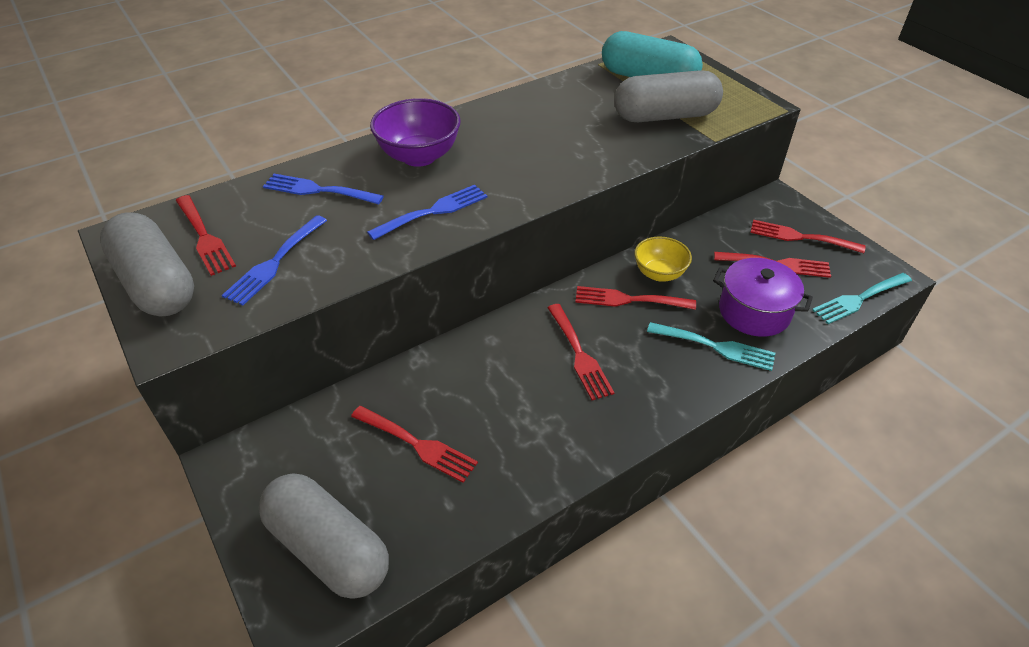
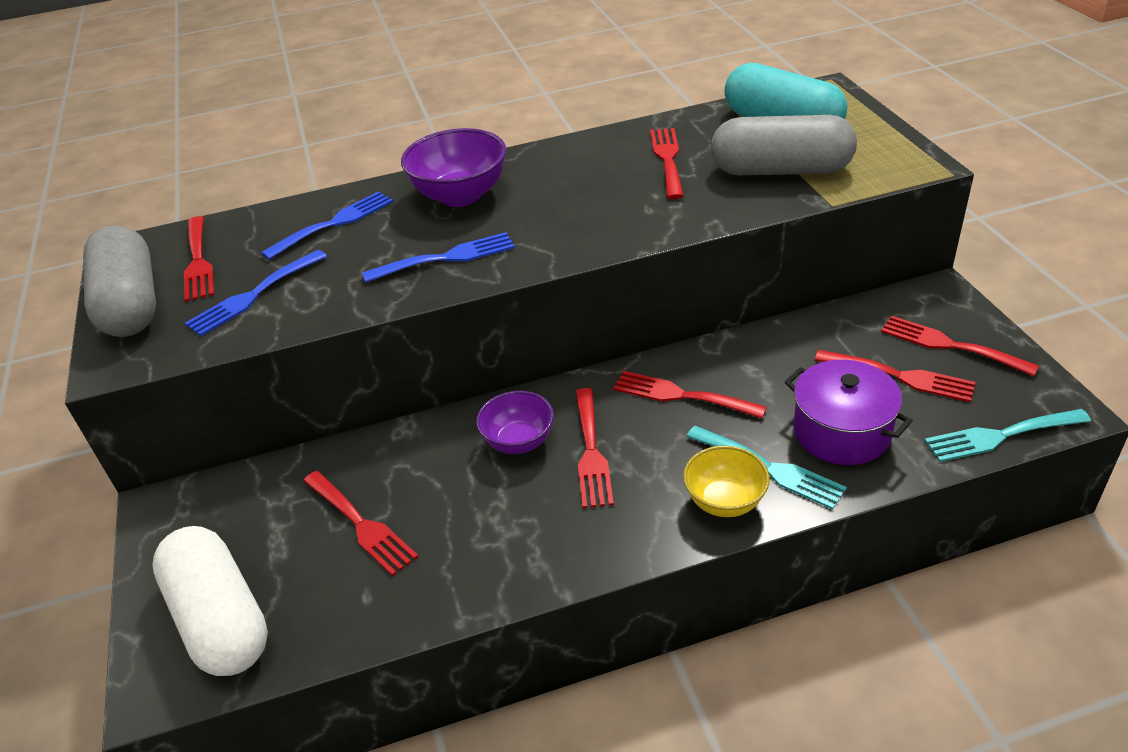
camera: 20 degrees right, 5 degrees down
(318, 190) = (334, 223): blue fork -> blue fork turned 105 degrees clockwise
(328, 548) = (220, 619): grey capsule -> white capsule
(519, 355) = (518, 441): none -> purple bowl
(574, 113) = (667, 159): none -> red fork
(659, 273) = (734, 368): yellow bowl -> yellow bowl (725, 501)

